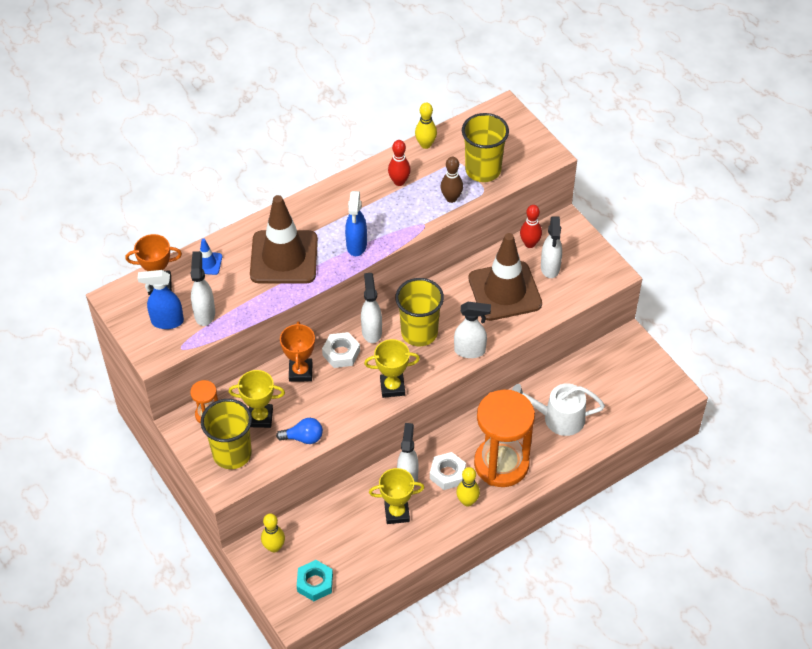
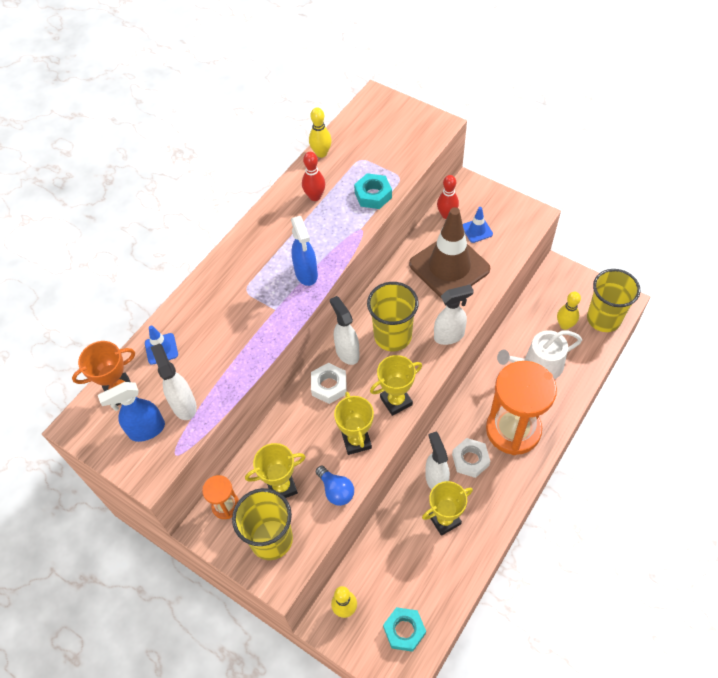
camera: 20 degrees left, 5 degrees up
(284, 257) = (239, 313): brown traffic cone -> none
(300, 372) = (299, 421): orange trophy -> none
(303, 438) = (336, 490): blue light bulb -> blue light bulb turned 75 degrees clockwise
(341, 406) = (356, 441): none -> yellow trophy
(451, 198) = (373, 195): brown bowling pin -> turquoise nut
(467, 501) = (503, 480): yellow bowling pin -> yellow bowling pin (564, 325)
(483, 170) = (388, 158): yellow cup -> yellow cup (603, 319)
(550, 268) = (477, 230): white spray bottle -> blue traffic cone

